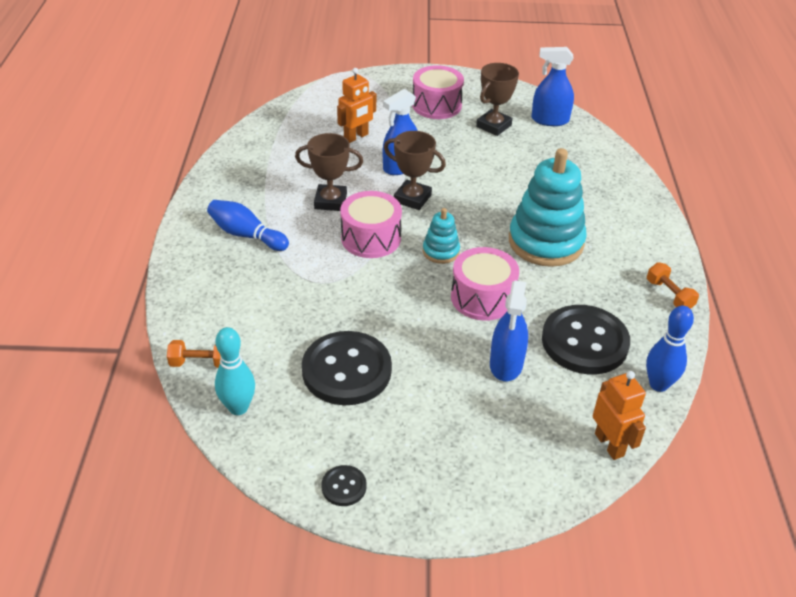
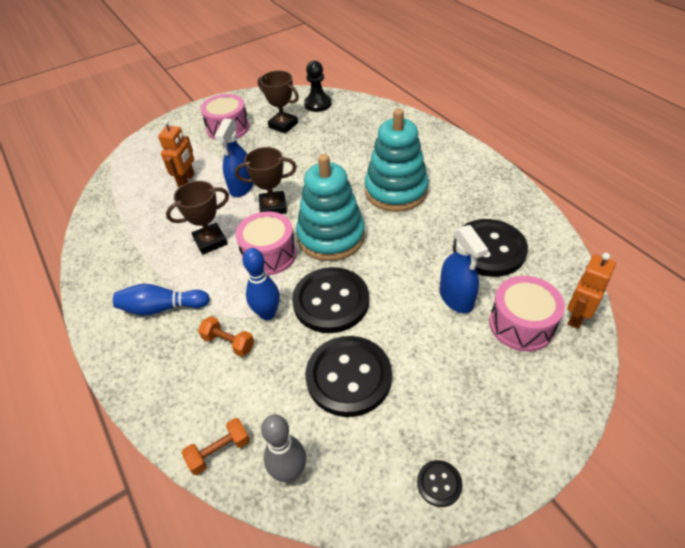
camera: 30 degrees left, 5 degrees up
(238, 407) = (289, 472): turquoise bowling pin -> grey bowling pin
(388, 305) = (331, 301): none -> black button
(441, 251) = (331, 237): turquoise stacking toy -> turquoise stacking toy, size x2.06
(482, 297) = (393, 256): pink drum -> pink drum (521, 324)
(493, 126) = (283, 125): brown trophy -> brown trophy turned 60 degrees counterclockwise
(550, 120) = (318, 104): blue spray bottle -> black pawn
(609, 444) = (576, 316): orange robot -> orange robot turned 90 degrees counterclockwise
(658, 384) = (560, 253): blue bowling pin -> blue bowling pin (267, 313)
(669, 295) = (505, 186): orange dumbbell -> orange dumbbell (228, 343)

